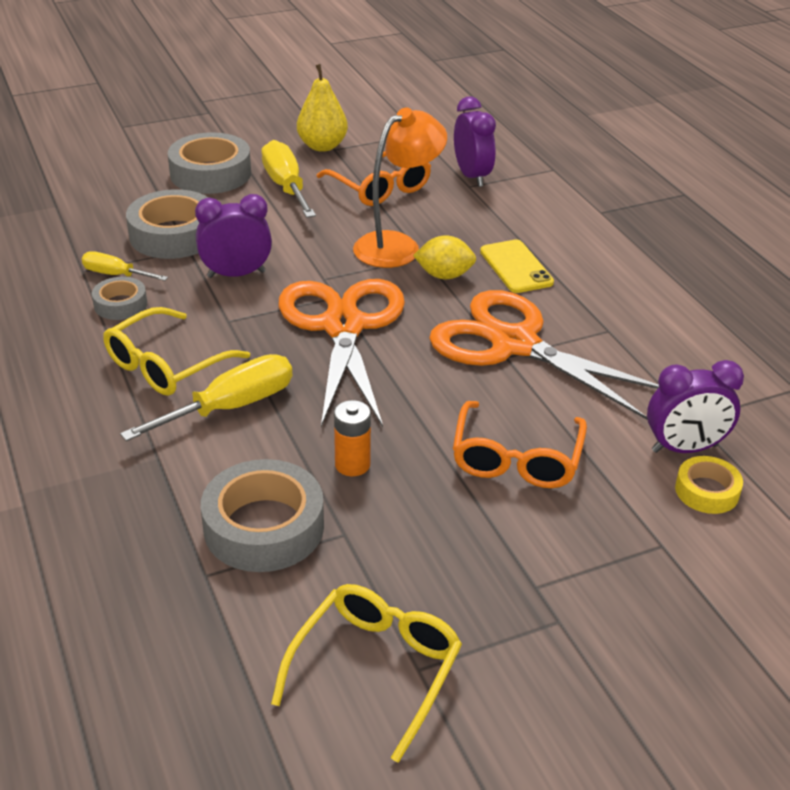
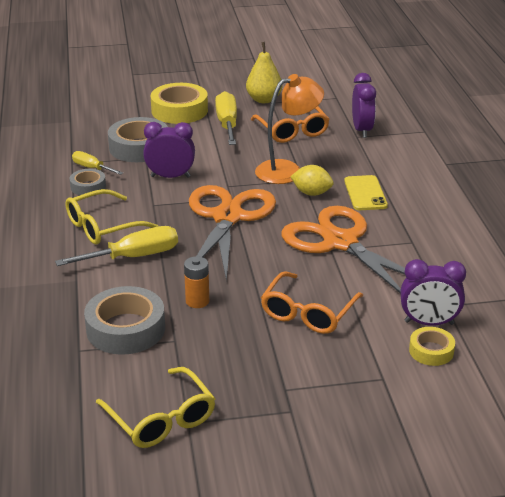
camera: 15 degrees right, 5 degrees down
(210, 173) = (179, 110): grey tape -> yellow tape
(375, 670) = (161, 418): yellow glasses -> yellow glasses turned 105 degrees clockwise

